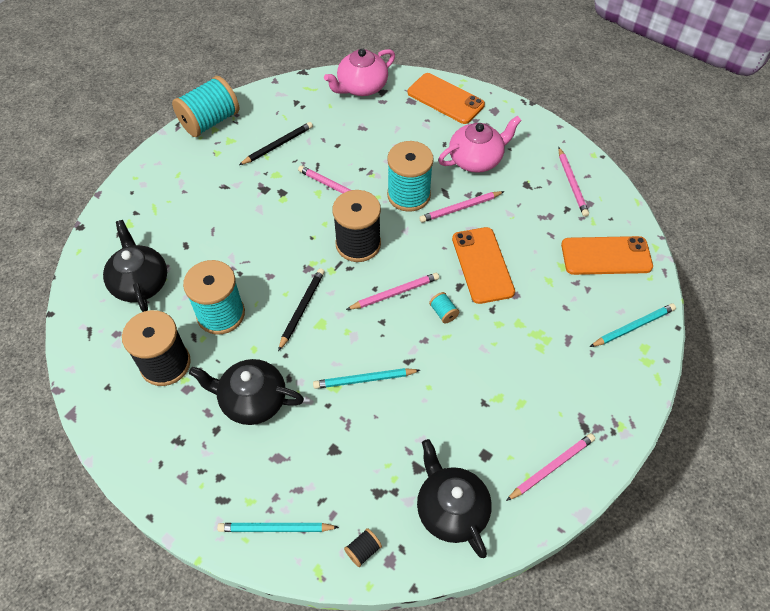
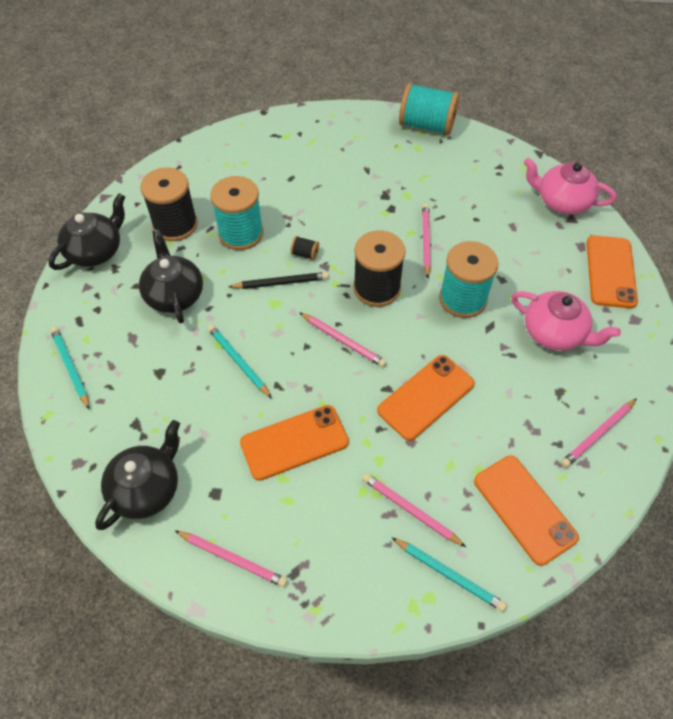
camera: 60 degrees right, 0 degrees up
(140, 283) = (237, 171): black teapot -> black teapot (96, 251)
(278, 145) = (439, 180): black pencil -> none
(363, 550) = (78, 438): black spool -> black spool (305, 254)
(443, 312) = (348, 389): turquoise spool -> none
(460, 208) = (481, 347): pink pencil -> pink pencil (410, 510)
(470, 374) = (294, 442): none -> orange phone

